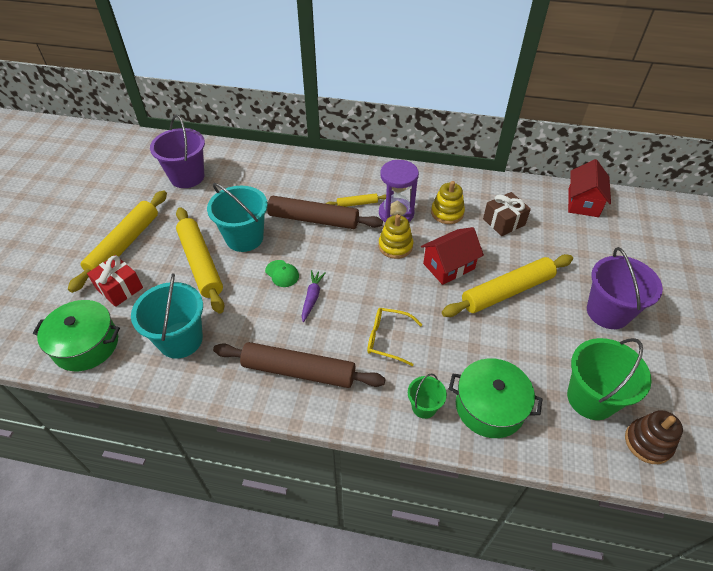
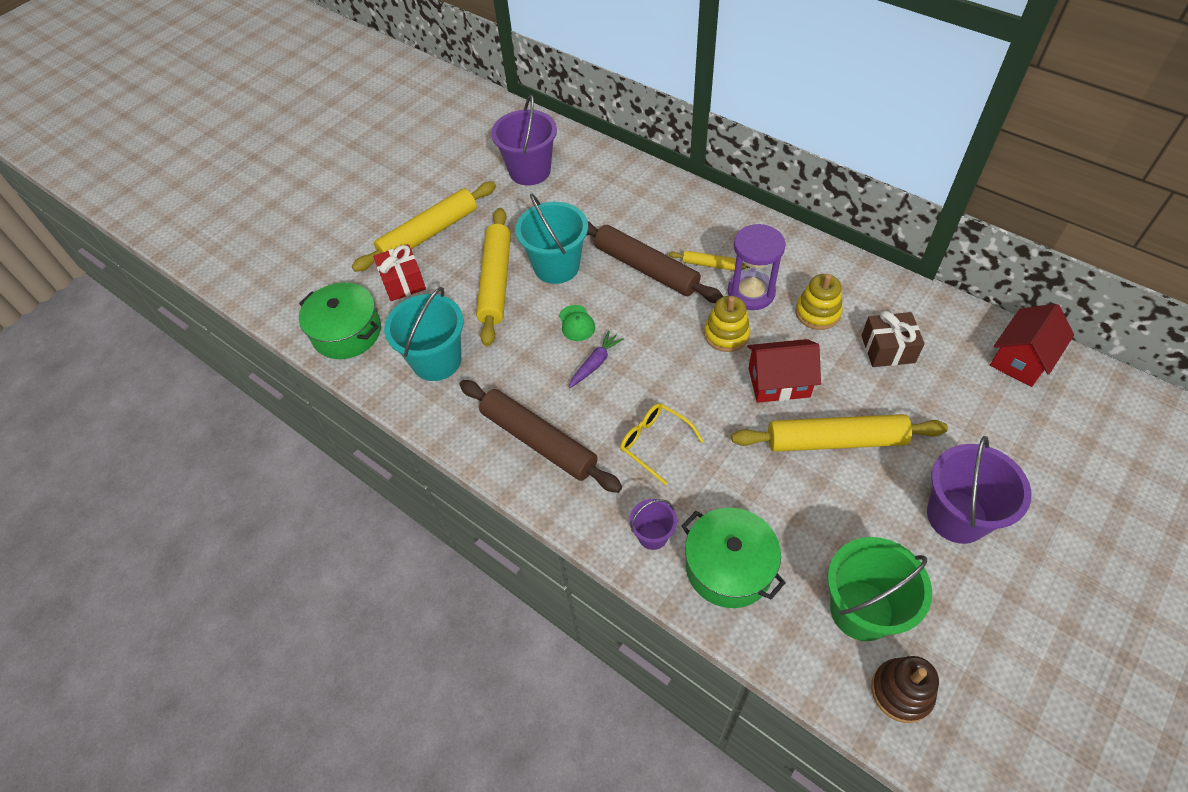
camera: 30 degrees right, 5 degrees up
(424, 407) = (652, 535): green bucket -> purple bucket

